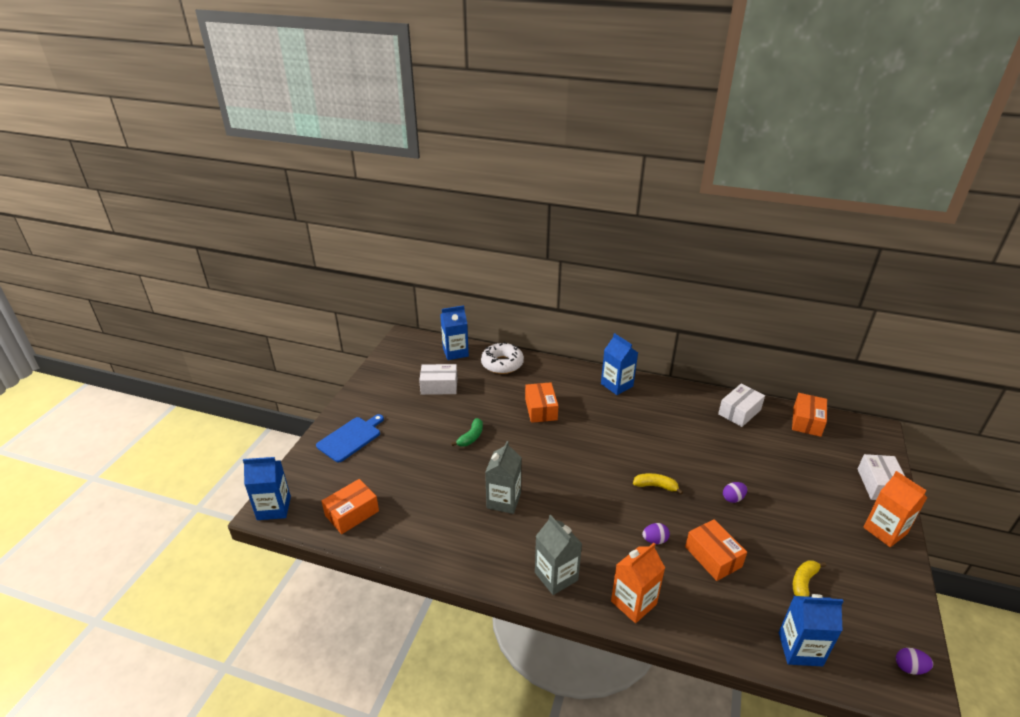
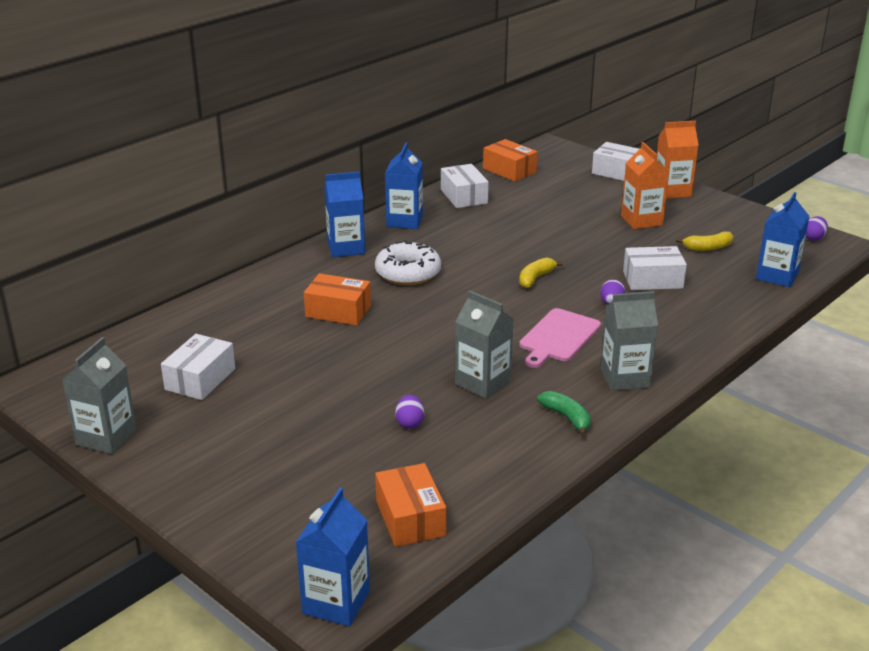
camera: 65 degrees left, 5 degrees down
(350, 438) = (238, 490): blue cutting board -> none
(374, 378) = (106, 437): none -> grey carton
(455, 352) = (133, 346): blue carton -> blue carton (404, 221)
(471, 437) = (342, 378): green banana -> green banana (567, 418)
(502, 364) = (209, 314): white donut -> white donut (408, 273)
(585, 522) = (558, 337): none -> pink cutting board
(633, 603) = (685, 341): orange carton -> orange carton (641, 220)
(713, 557) = (652, 280): orange box -> white box
(733, 498) = (584, 243): purple egg -> purple egg (410, 423)
(803, 582) = (707, 248): yellow banana -> yellow banana turned 75 degrees counterclockwise

